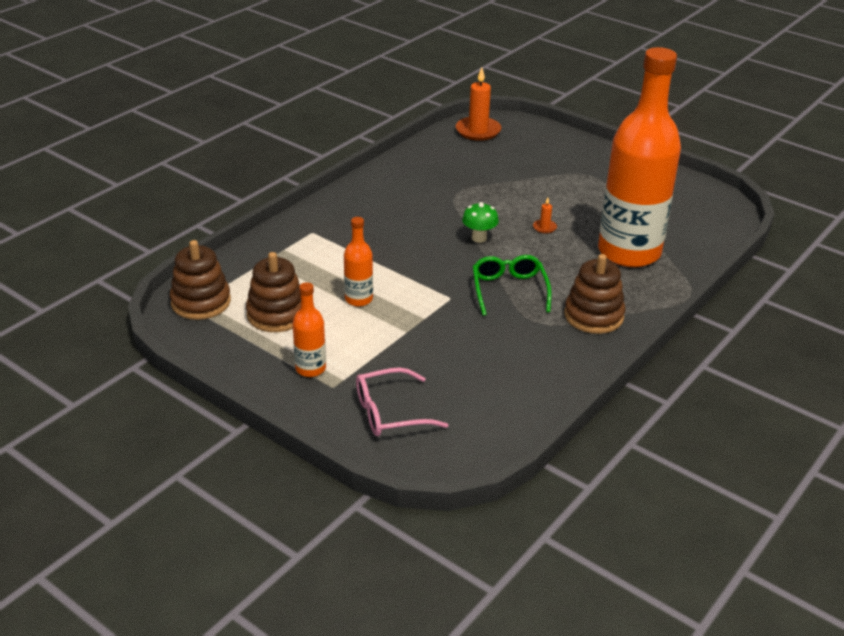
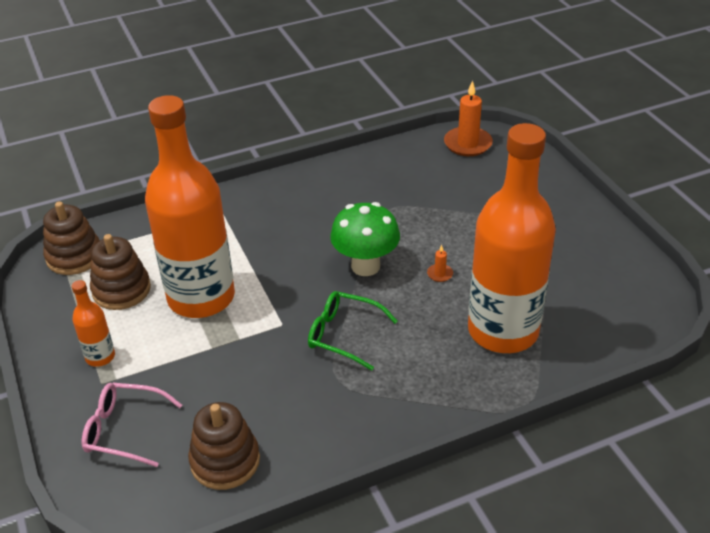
camera: 30 degrees right, 5 degrees up
(358, 299) = (201, 298): orange bottle -> orange bottle, size x2.42
(479, 238) = (365, 266): green mushroom -> green mushroom, size x1.78
(509, 290) = (344, 335): green glasses -> green glasses turned 90 degrees counterclockwise
(593, 316) = (401, 394): brown stacking toy -> brown stacking toy (225, 461)

